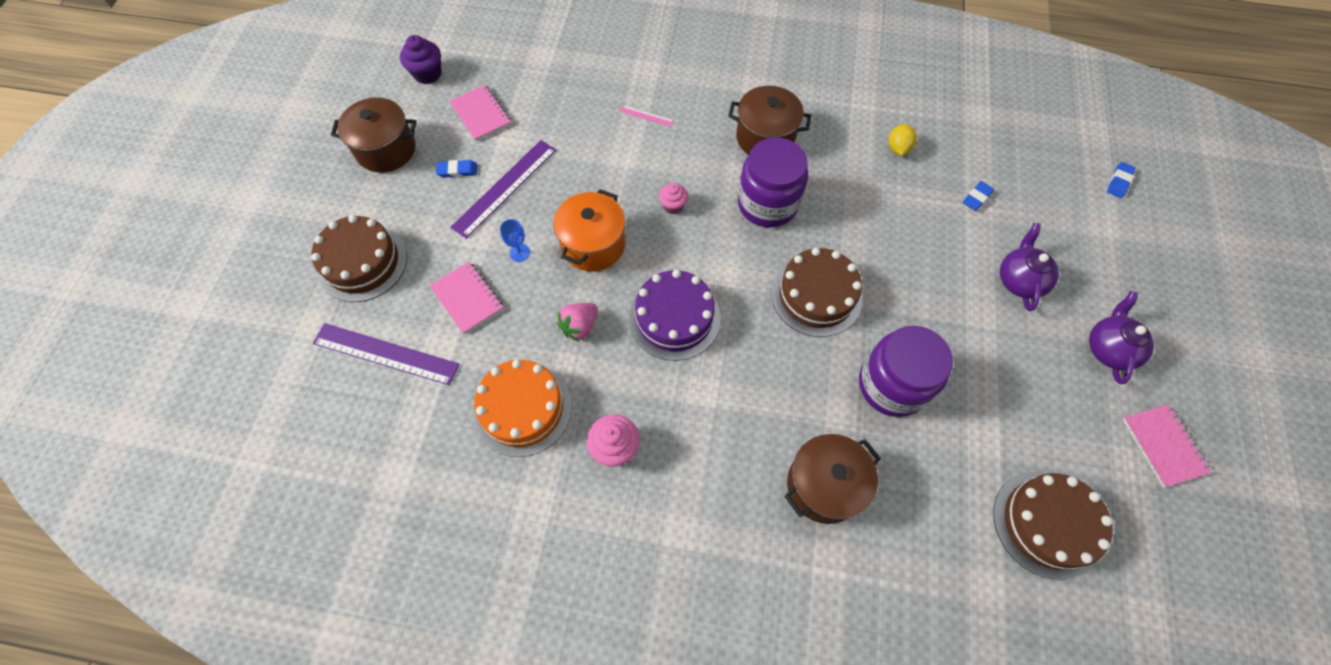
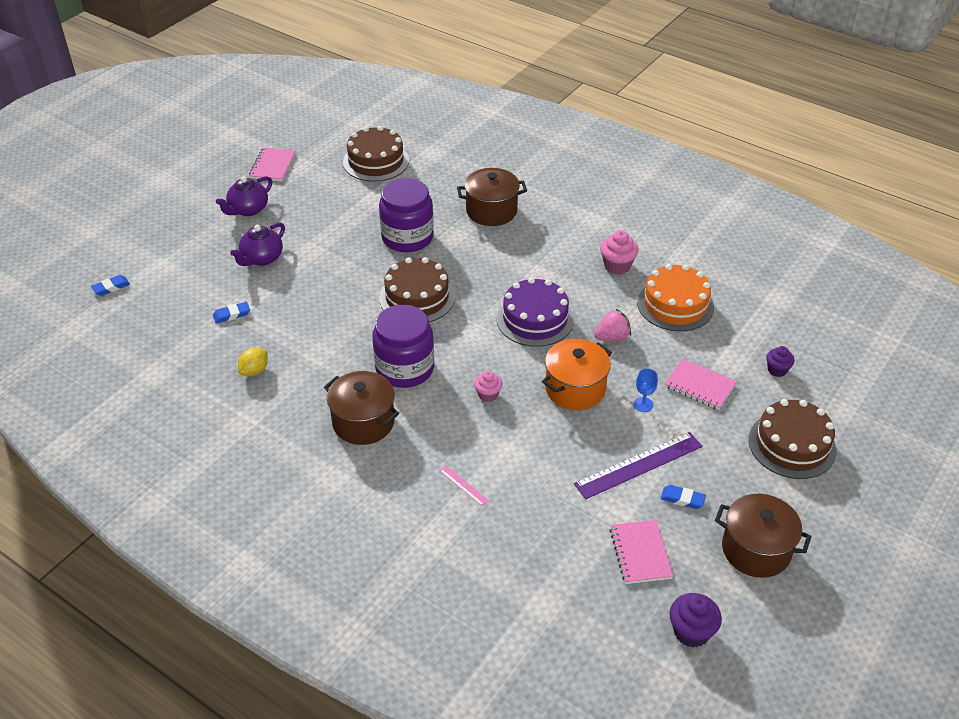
camera: 155 degrees left, 20 degrees down
(386, 354) = (777, 370): purple ruler -> purple cupcake
(467, 298) = (700, 386): pink notebook -> pink notebook turned 45 degrees counterclockwise

